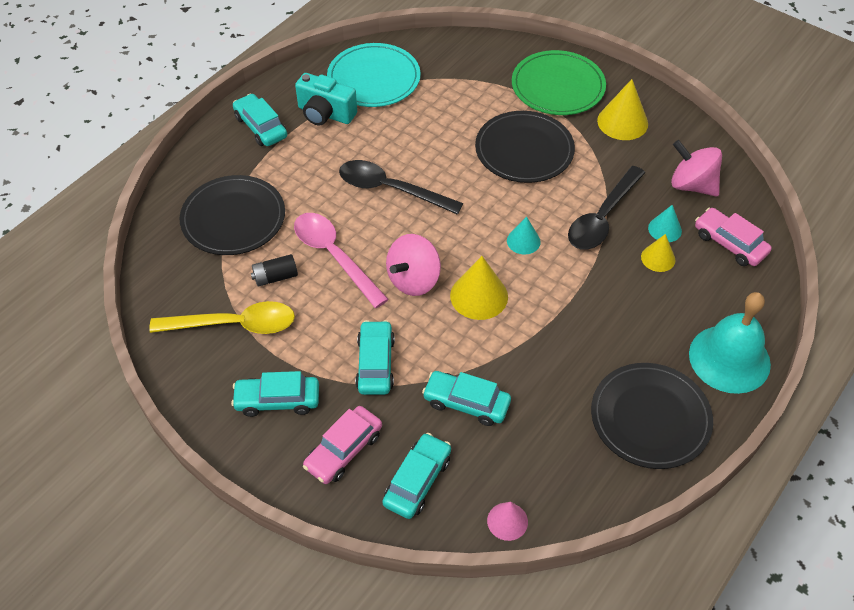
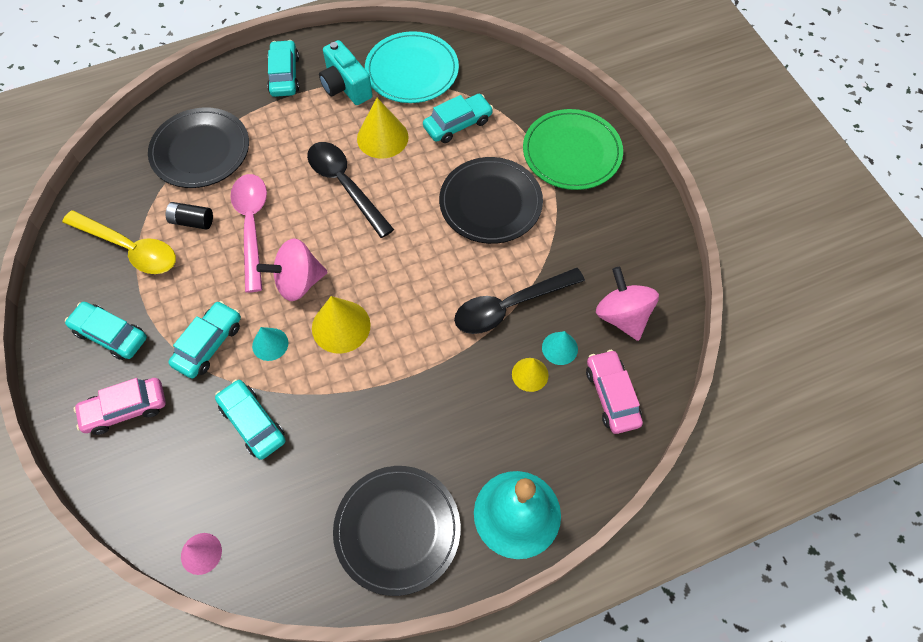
camera: 30 degrees right, 10 degrees up
(417, 481) = (159, 472): turquoise car -> turquoise car (458, 124)
(523, 241) = (420, 293): turquoise cone -> turquoise cone (270, 344)
(622, 122) = (605, 217): yellow cone -> yellow cone (382, 137)

